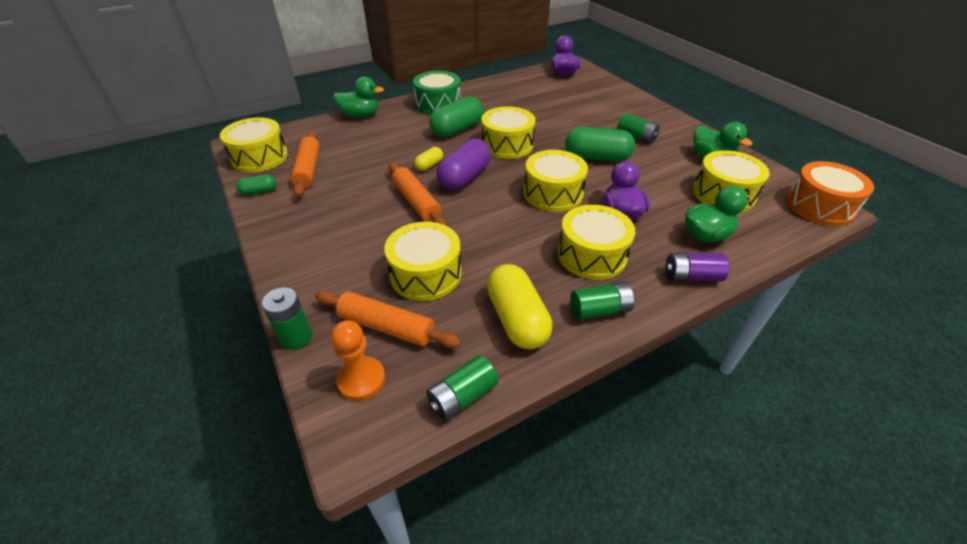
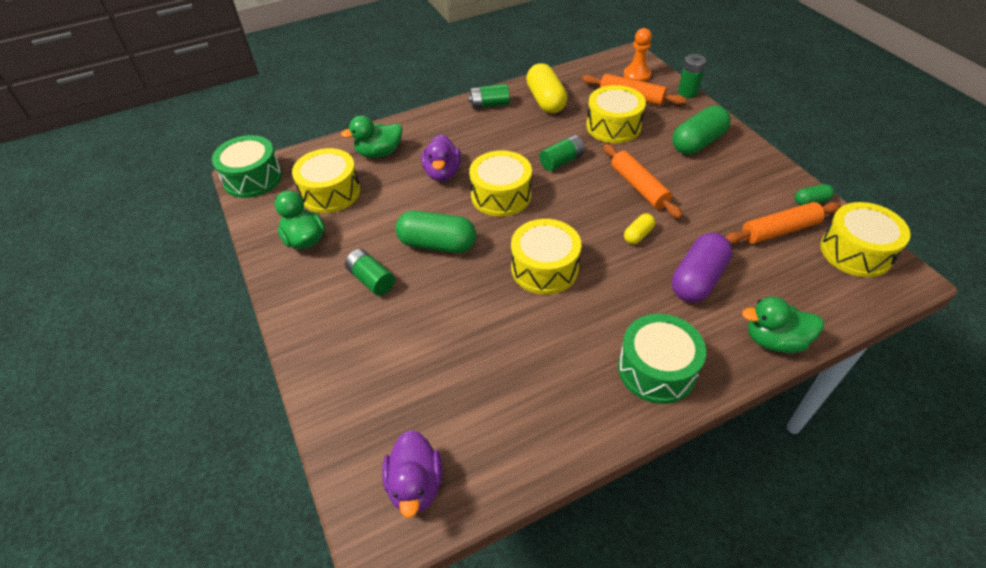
camera: 175 degrees left, 5 degrees up
(308, 169) = (779, 230): orange rolling pin -> orange rolling pin turned 75 degrees clockwise
(457, 129) = (614, 301): green capsule -> green capsule (698, 143)
(462, 396) = (578, 69): green battery -> green battery (561, 161)
(464, 177) = (594, 217): purple capsule -> purple capsule (698, 279)
(592, 255) = (482, 138): yellow drum -> none
(691, 277) = (414, 123): purple battery -> none
(819, 206) = (253, 178): orange drum -> green drum

